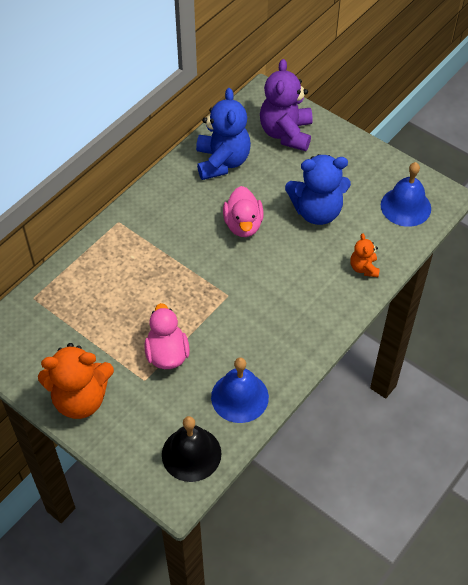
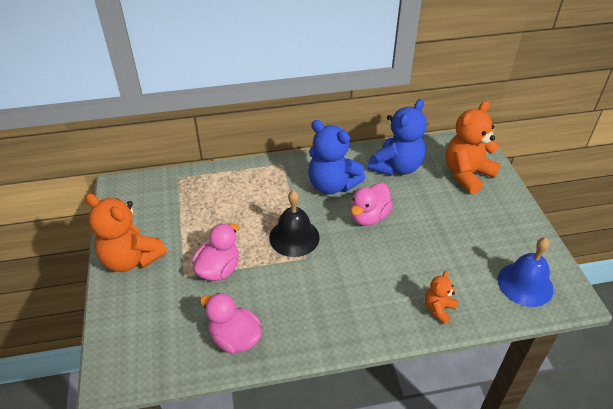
camera: 40 degrees right, 10 degrees down
(191, 454) = (154, 354): black bell -> black bell (294, 237)
(239, 397) = (234, 338): blue bell -> pink duck
(286, 133) = (467, 174): purple teddy bear -> orange teddy bear
(317, 211) = (438, 242): blue teddy bear -> blue teddy bear (332, 185)

